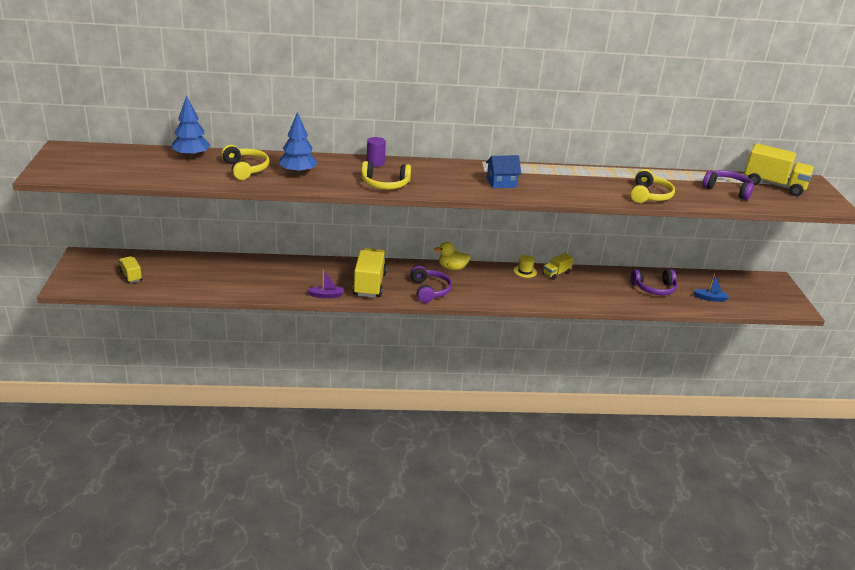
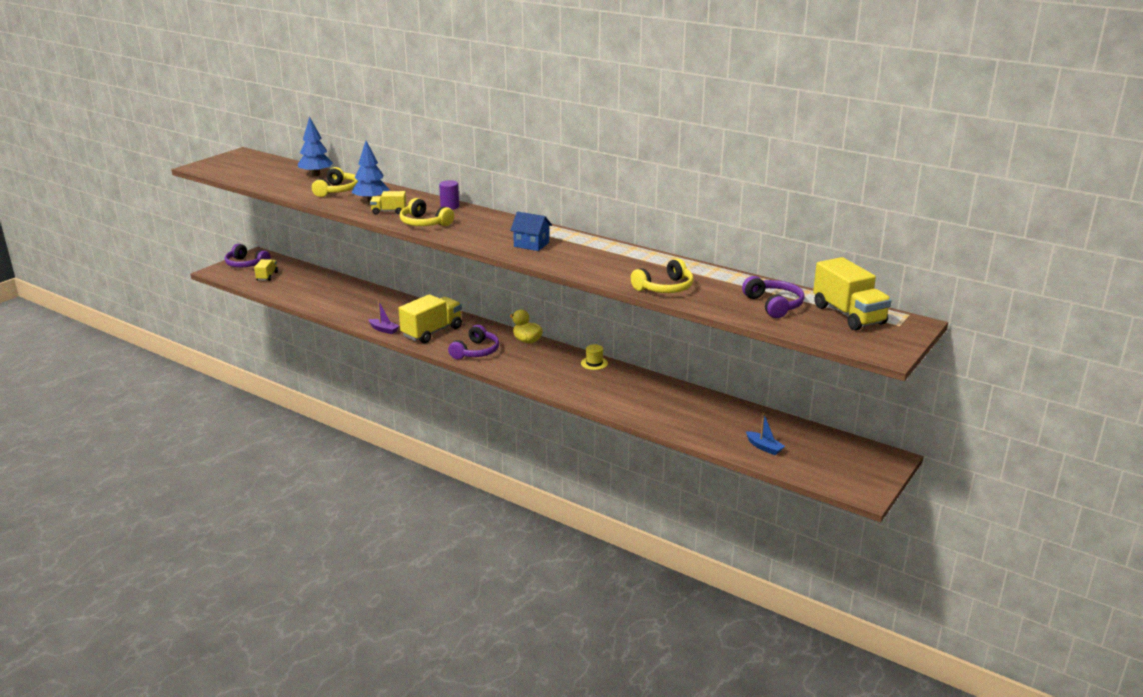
camera: 40 degrees right, 5 degrees down
(556, 273) = (624, 374): yellow truck -> yellow truck (389, 211)
(654, 288) = (711, 418): purple headphones -> purple headphones (246, 264)

